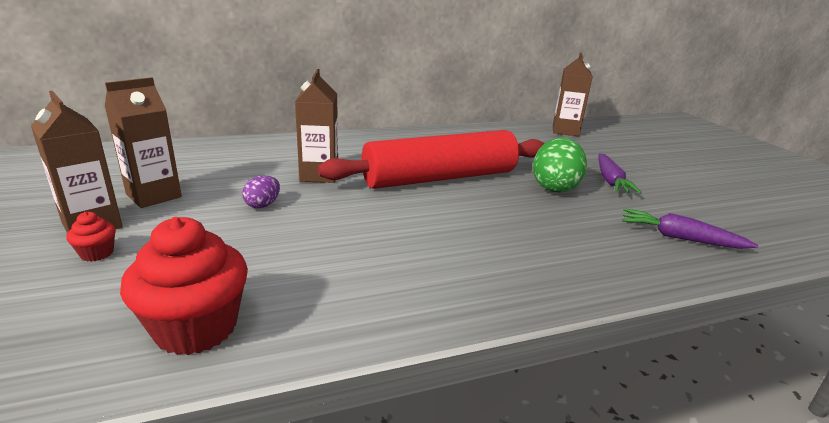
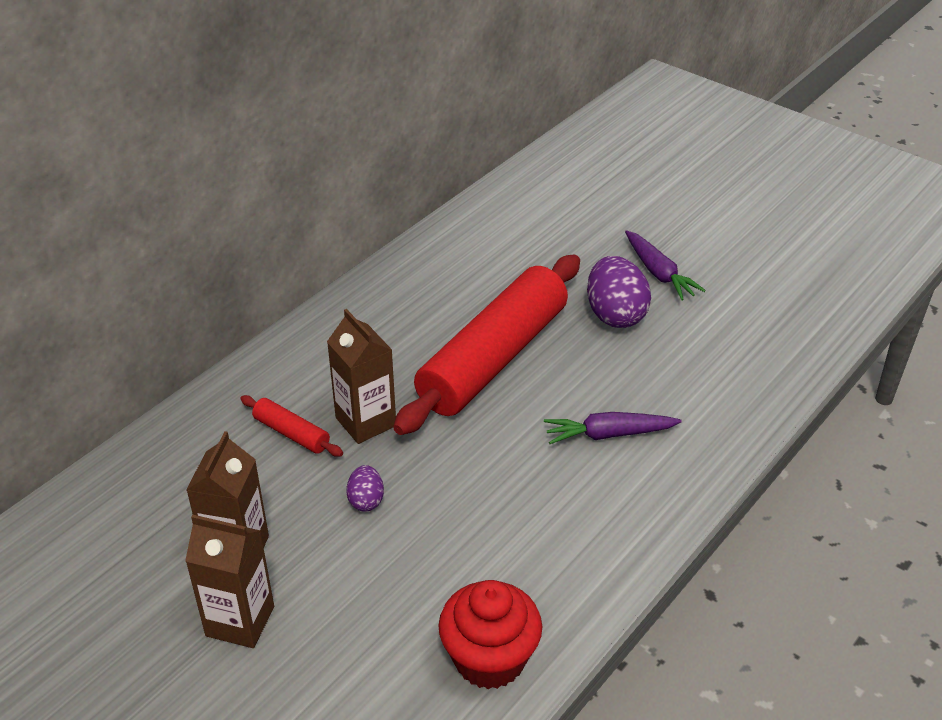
camera: 30 degrees left, 15 degrees up
(97, 253) = (301, 646): red cupcake -> none
(270, 165) = (291, 433): none -> red rolling pin
(555, 187) = (615, 315): green egg -> purple egg
(565, 131) = (549, 182): brown carton -> none
(679, 238) = (764, 342): purple carrot -> purple carrot (608, 434)

